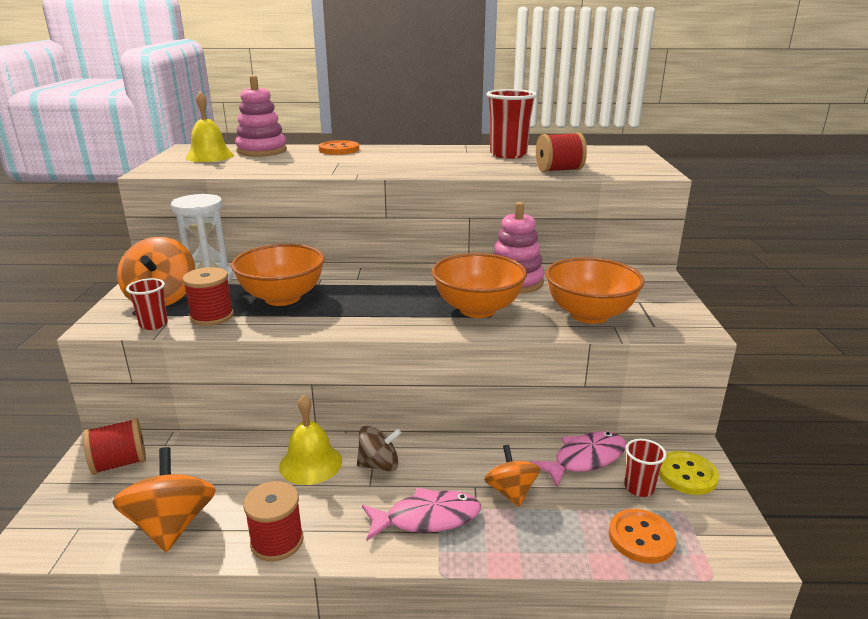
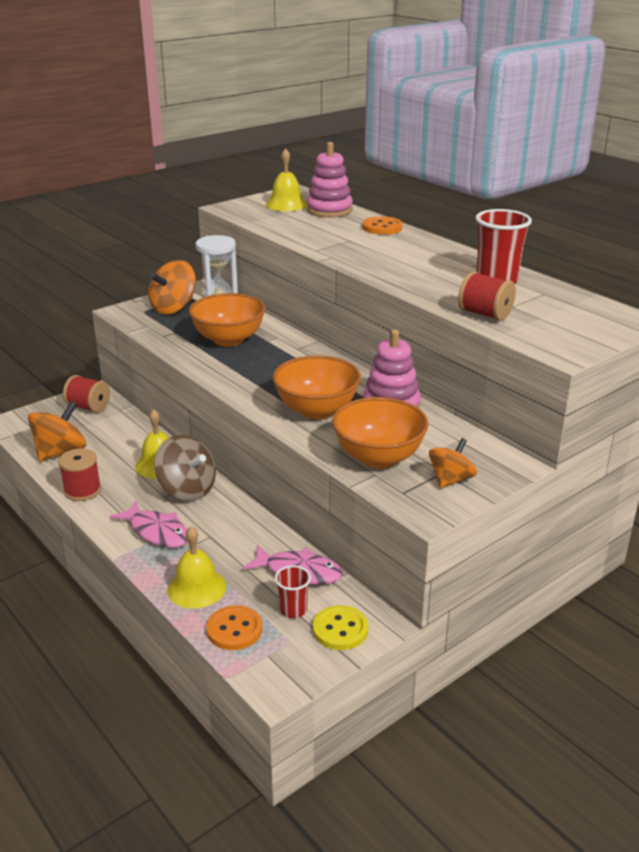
camera: 50 degrees right, 5 degrees up
(153, 324) = (140, 323): red cup -> none
(212, 316) = (173, 333): red spool -> none
(379, 465) = (187, 489): brown spinning top -> brown spinning top, size x1.55
(511, 492) = (220, 553): orange spinning top -> orange spinning top (451, 480)
(552, 533) = (196, 588): none -> yellow bell

